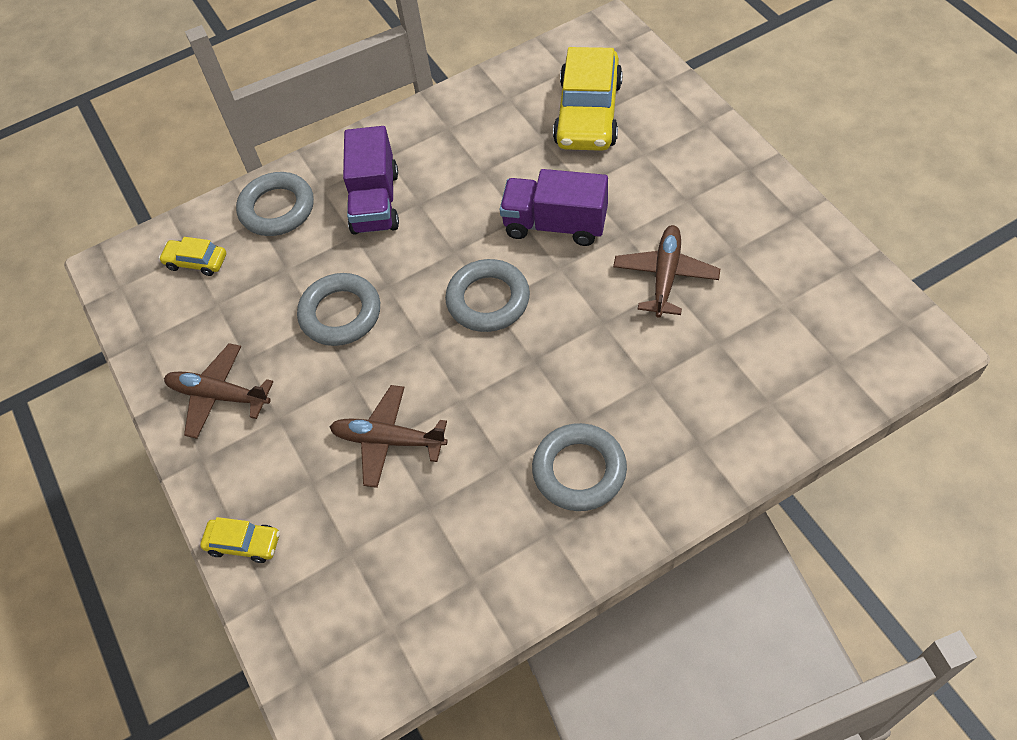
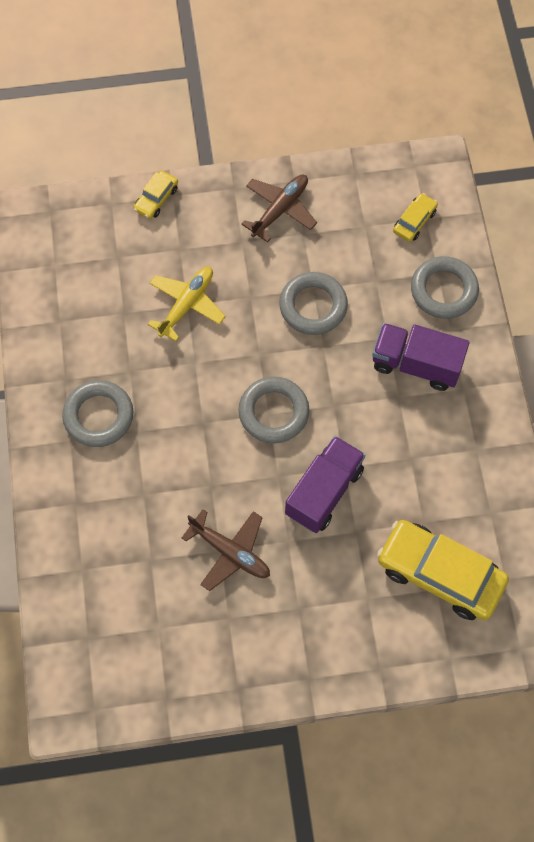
camera: 105 degrees right, 10 degrees up
(388, 440) = (187, 304): brown plane -> yellow plane

